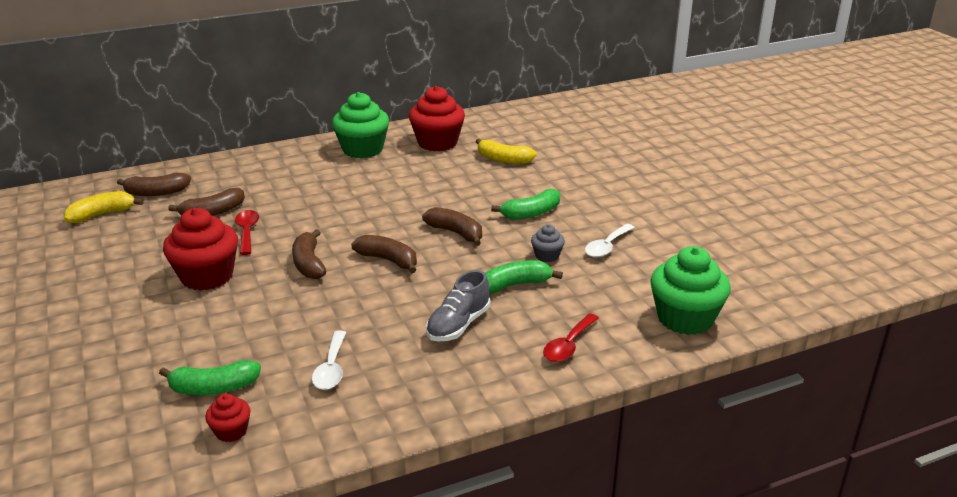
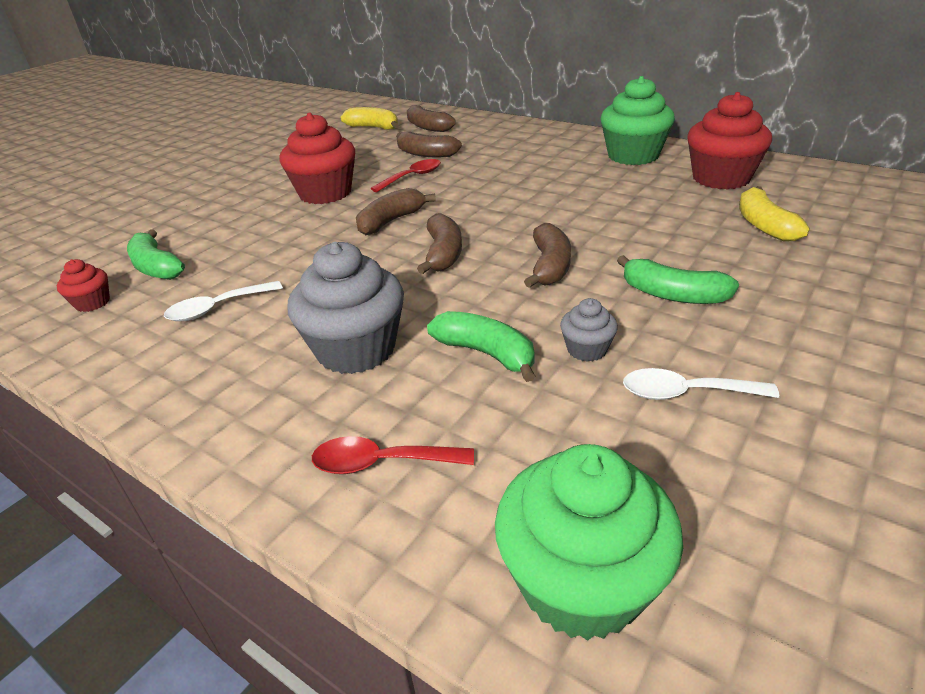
camera: 60 degrees right, 5 degrees up
(458, 325) = (356, 349): grey shoe -> grey cupcake

